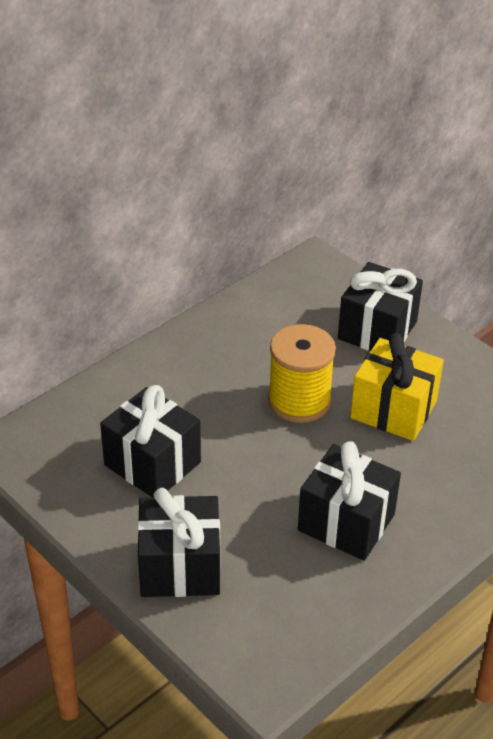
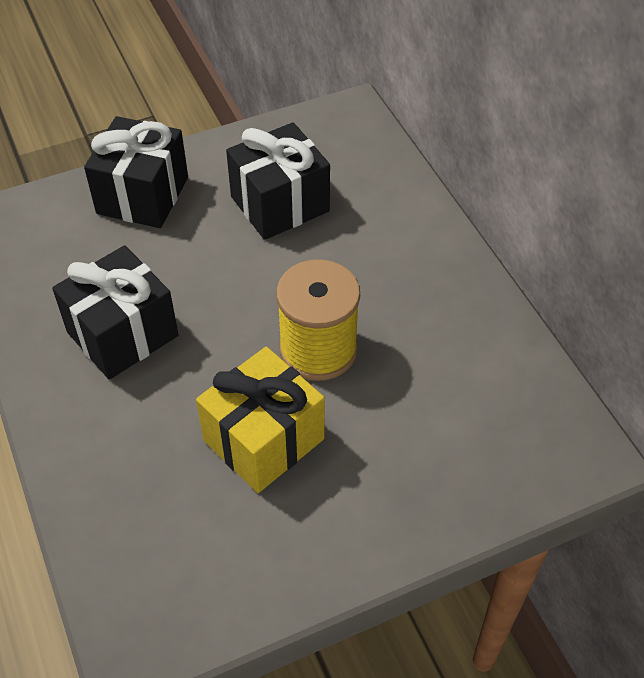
camera: 110 degrees right, 10 degrees up
(377, 330) = (417, 478): black gift -> none

